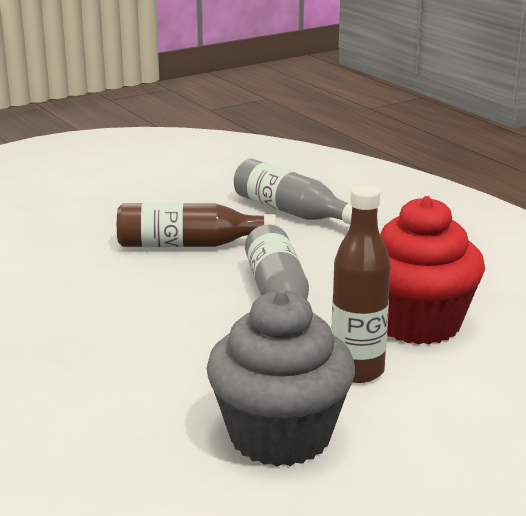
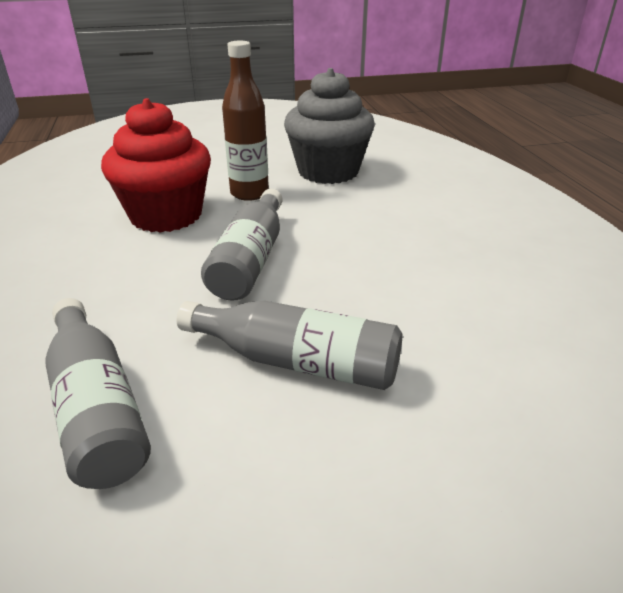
camera: 160 degrees left, 10 degrees up
(188, 245) = (297, 361): brown bottle -> grey bottle

